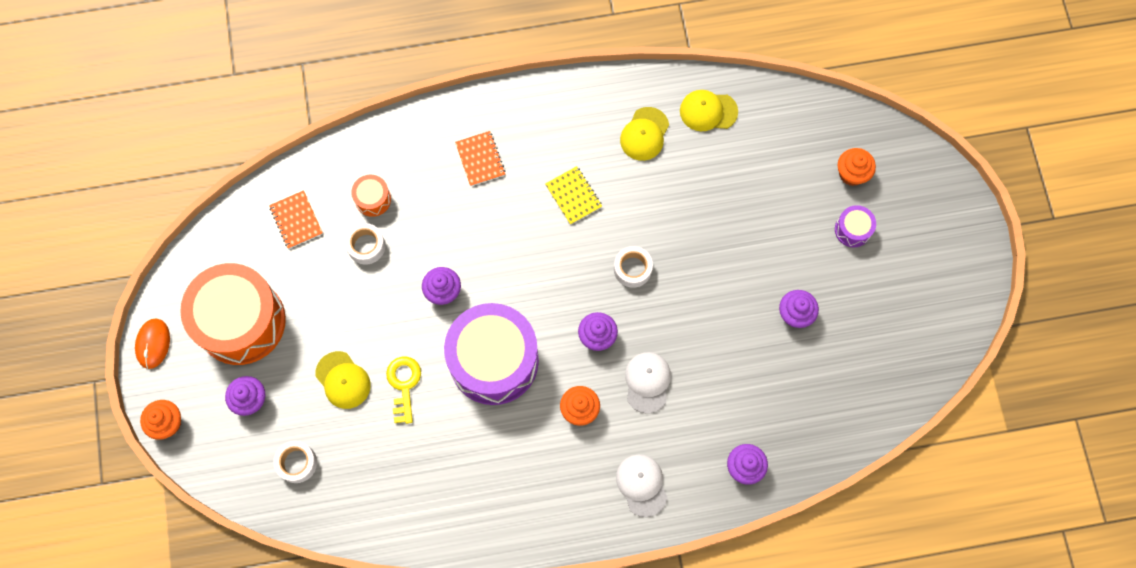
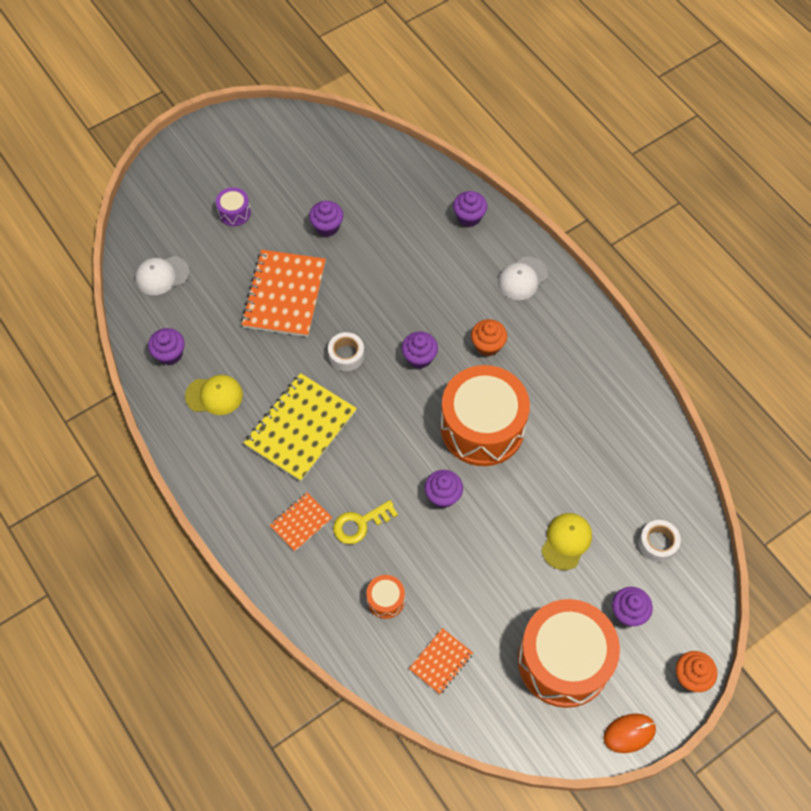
camera: 115 degrees left, 10 degrees down
(366, 246) = (434, 583): white tape -> none
(404, 385) = (542, 489): yellow key -> yellow key (360, 524)
(493, 360) = (482, 427): purple drum -> orange drum
(573, 196) = (301, 428): yellow notebook -> yellow notebook, size x1.94
(647, 382) = (438, 306): white cap -> white cap (162, 275)
(708, 111) = (170, 354): yellow cap -> purple cupcake
(729, 239) = (284, 295): none -> orange notebook
(851, 173) = (183, 229): orange cupcake -> none

